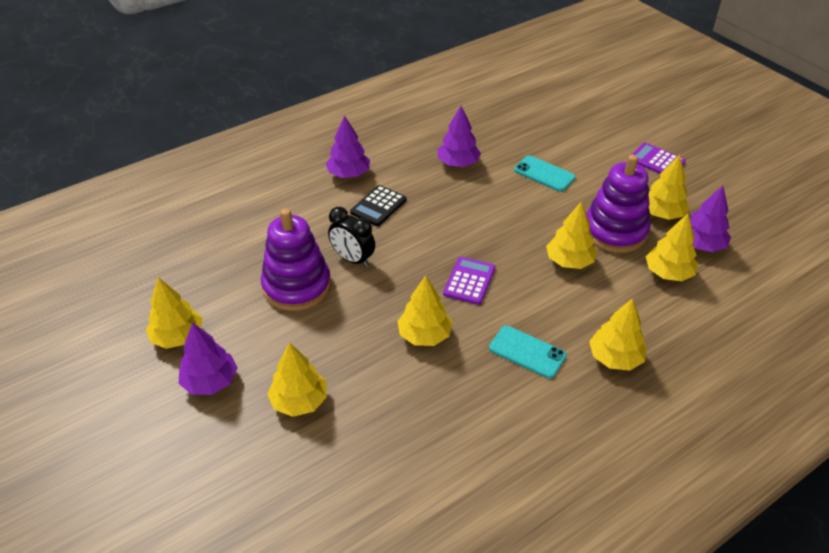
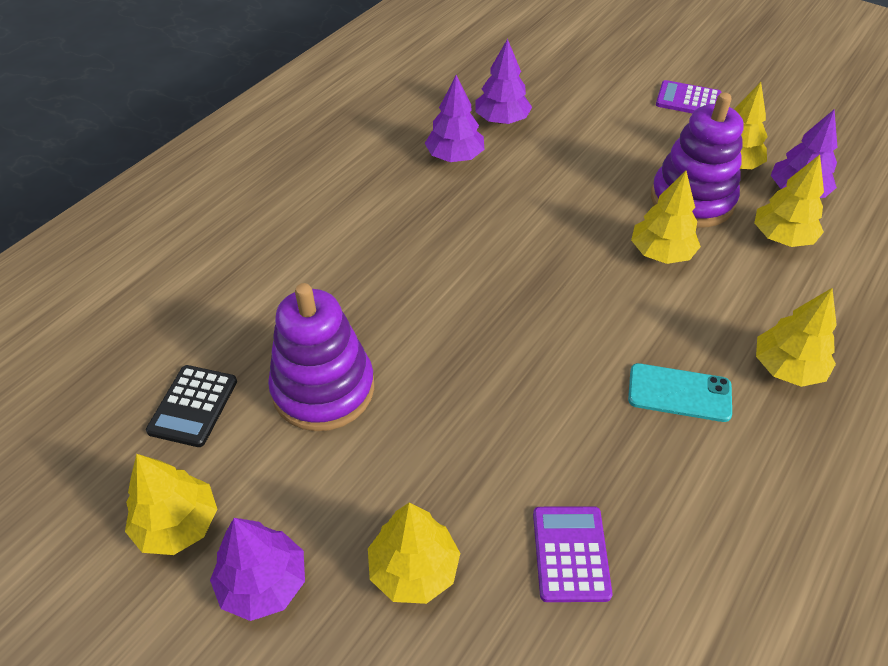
camera: 20 degrees left, 5 degrees up
(349, 174) = (317, 205): purple tree -> purple tree (502, 120)
(353, 259) = (383, 326): black clock -> none
(378, 206) = (380, 240): black calculator -> black calculator (193, 406)
(424, 335) = (537, 409): yellow tree -> none
(469, 281) = (554, 314): purple calculator -> purple calculator (570, 553)
(544, 174) = (568, 146): turquoise phone -> none

